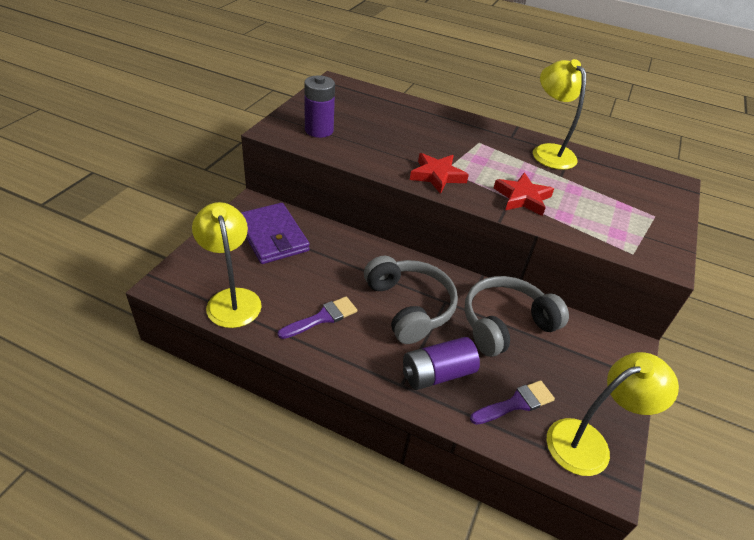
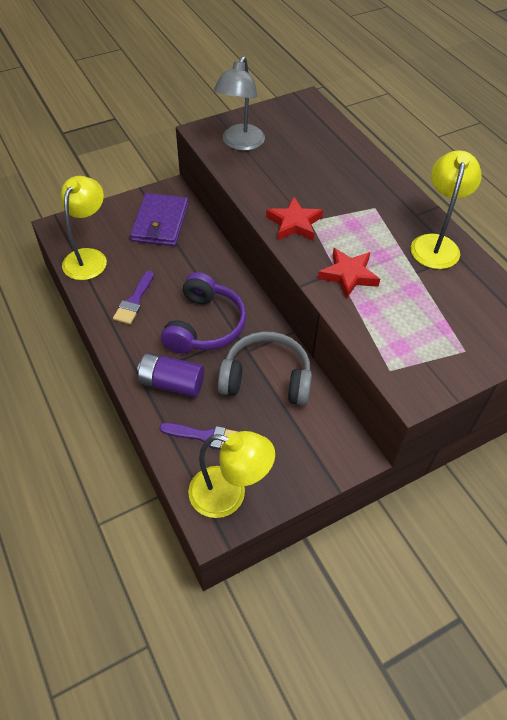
camera: 40 degrees right, 10 degrees up
(319, 130) = (240, 144): purple battery -> grey lamp
(322, 318) = (134, 301): purple brush -> purple brush turned 105 degrees clockwise
(409, 307) = (205, 325): grey headphones -> purple headphones

